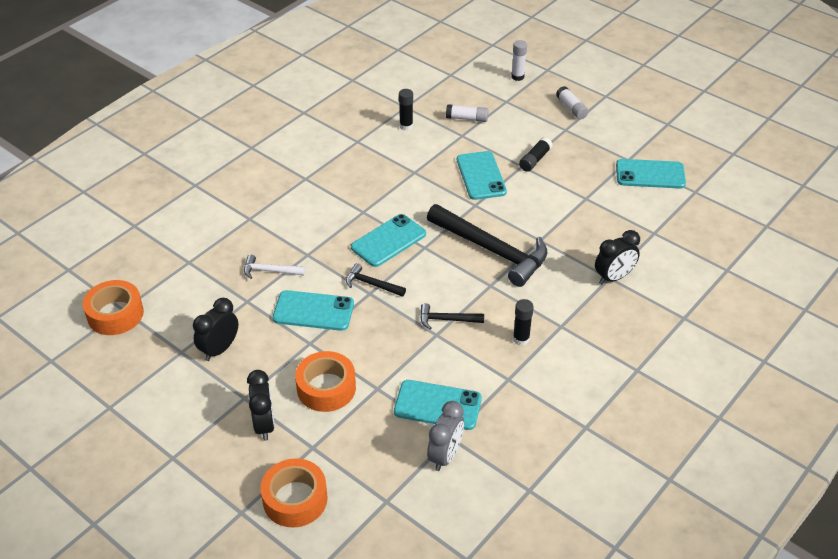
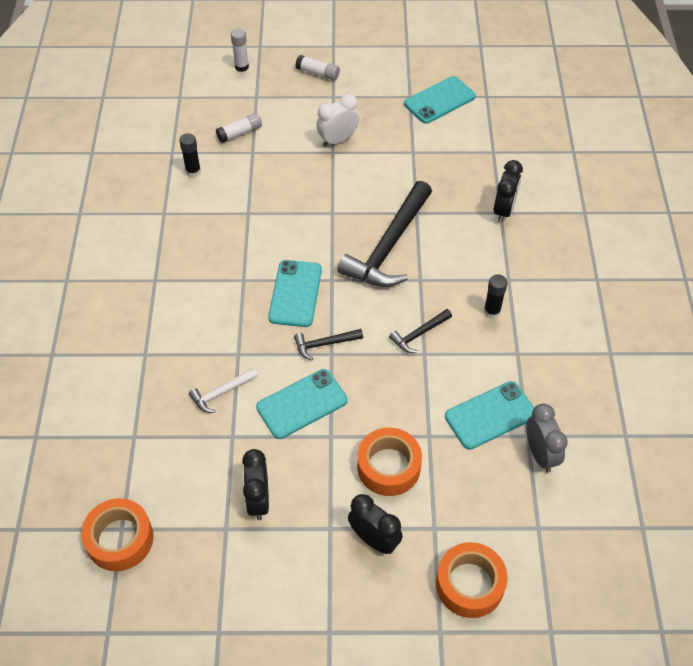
camera: 40 degrees left, 10 degrees up
(481, 176) = (309, 182): turquoise phone -> none
(492, 250) = (389, 246): black hammer -> black hammer turned 120 degrees clockwise
(535, 160) = (337, 140): black glue stick -> white clock

